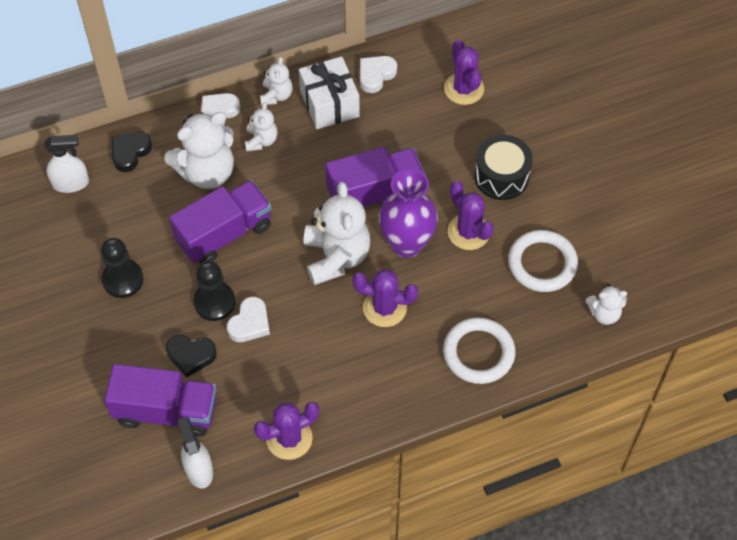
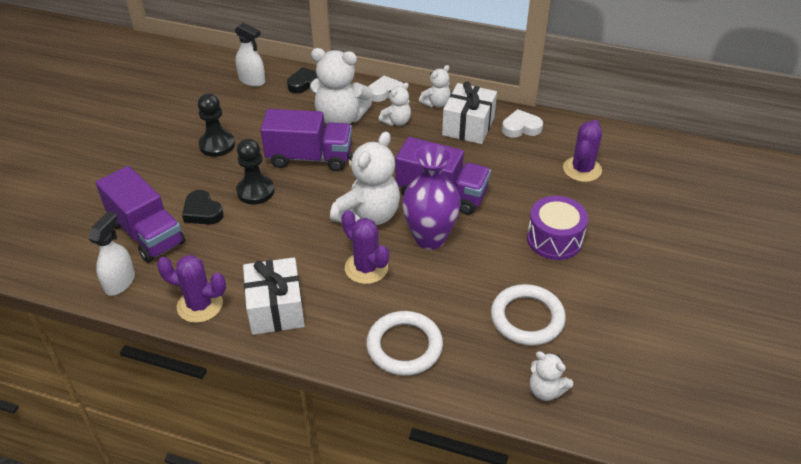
camera: 40 degrees right, 15 degrees down
(250, 323) = (262, 217): white heart -> none
(352, 395) = (275, 308): none -> white gift
(468, 232) = (487, 259): purple cactus -> none
(501, 176) = (554, 239): black drum -> purple drum

